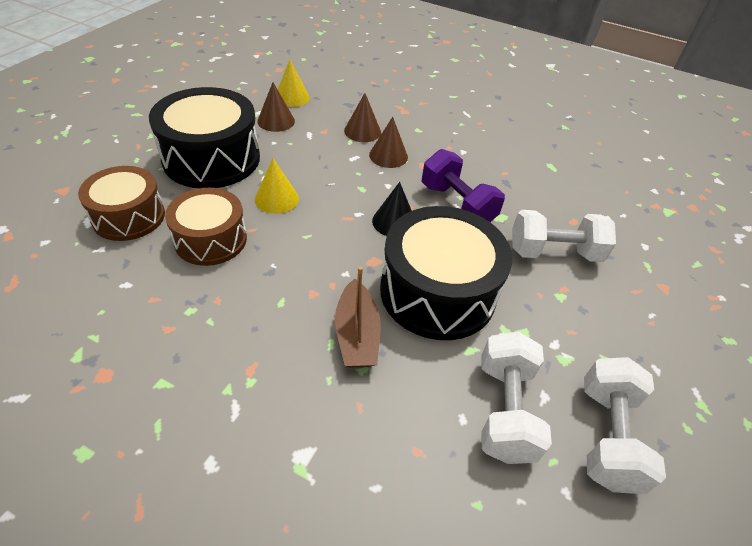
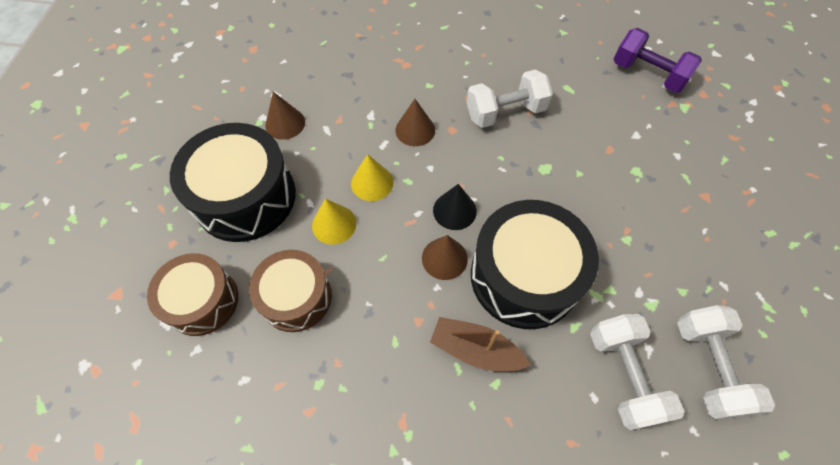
camera: 15 degrees left, 15 degrees up
(292, 97) = (285, 85): yellow cone -> yellow cone (372, 183)
(357, 334) = (475, 350): brown boat -> brown boat turned 135 degrees clockwise
(362, 131) = (377, 106): brown cone -> brown cone (444, 258)
(457, 205) = (502, 168): purple dumbbell -> purple dumbbell (648, 74)
(554, 253) = (605, 193): white dumbbell -> white dumbbell (505, 112)

